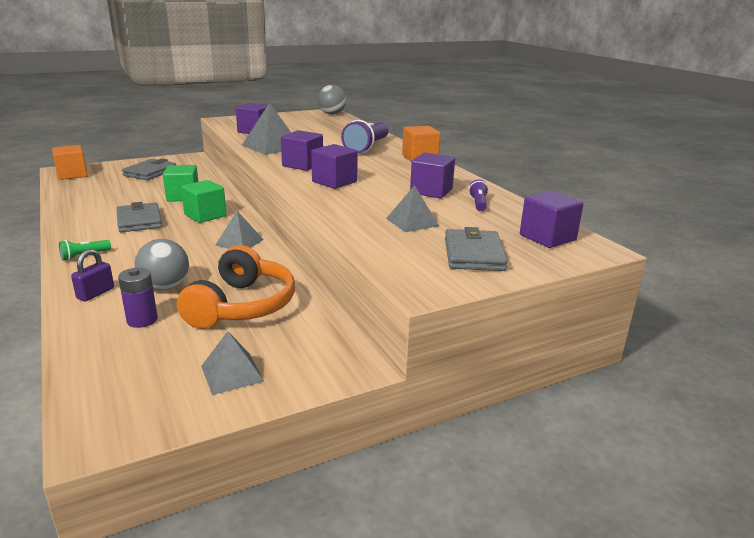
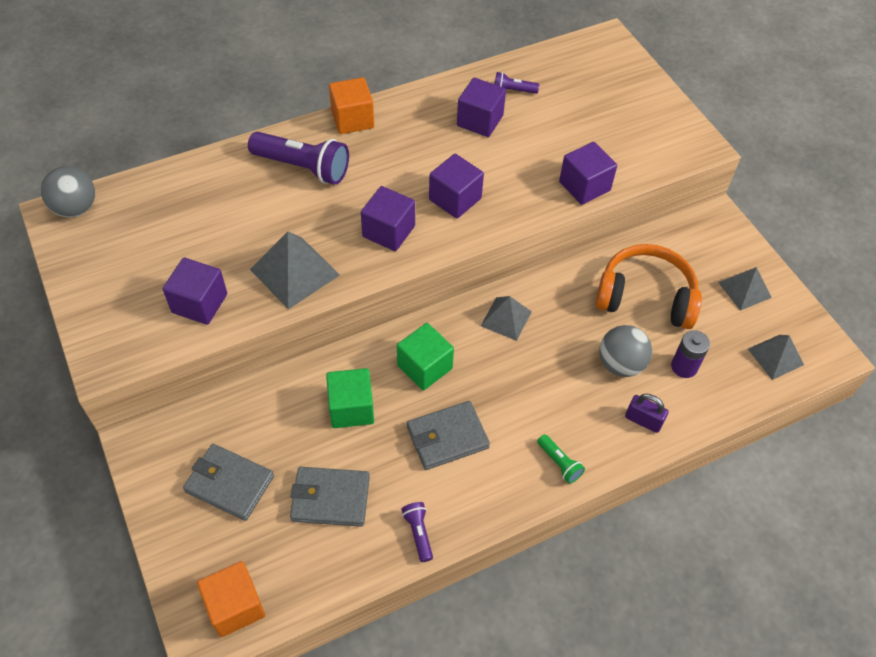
camera: 90 degrees left, 30 degrees up
(72, 212) = (418, 533): none -> purple flashlight
(412, 222) = (569, 142): grey pyramid -> grey pyramid (775, 357)
(473, 254) = (634, 110): grey wallet -> grey wallet (330, 498)
(547, 237) = (590, 61): purple cube -> purple cube (584, 186)

